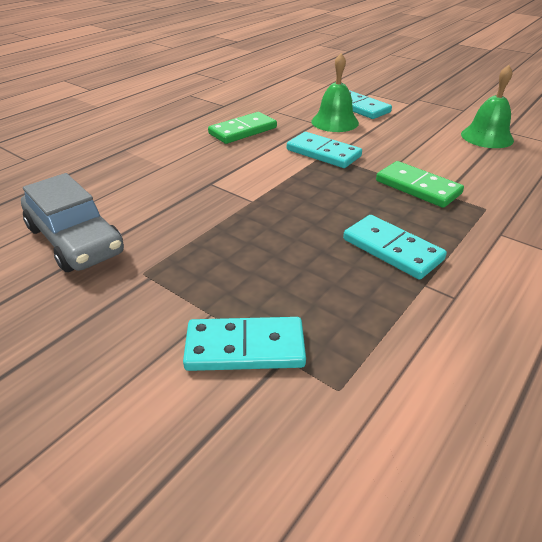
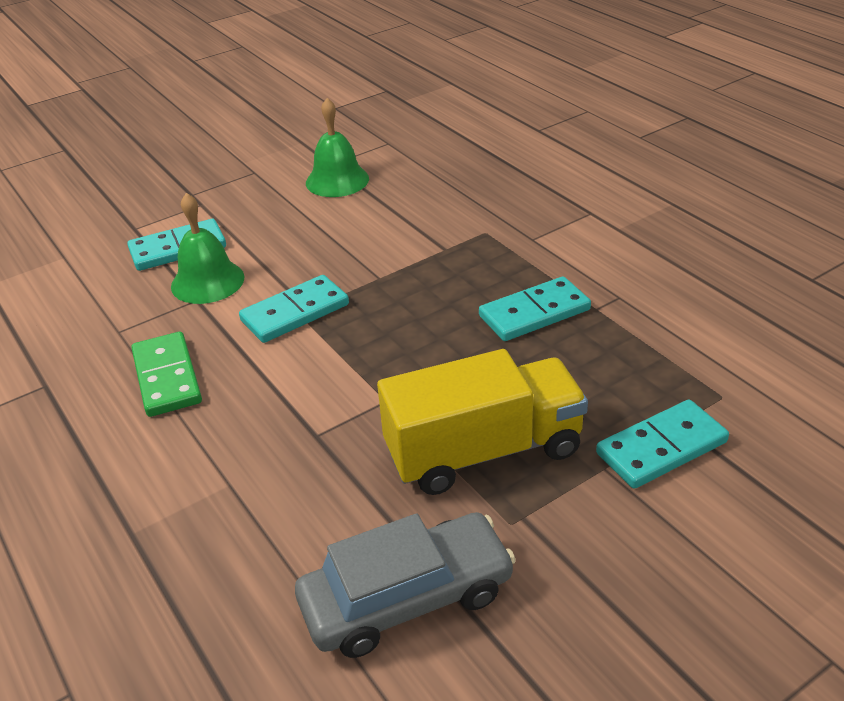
camera: 70 degrees left, 0 degrees up
(213, 249) = (483, 451): none -> yellow truck
(245, 348) = (661, 448): turquoise domino -> turquoise domino turned 45 degrees clockwise
(418, 187) = (422, 262): green domino -> none

